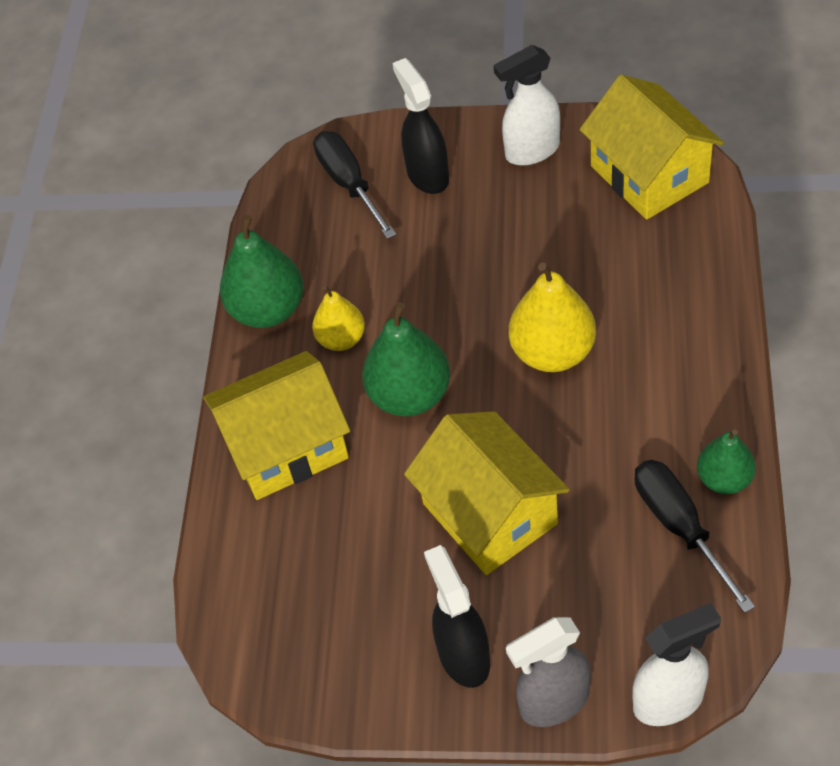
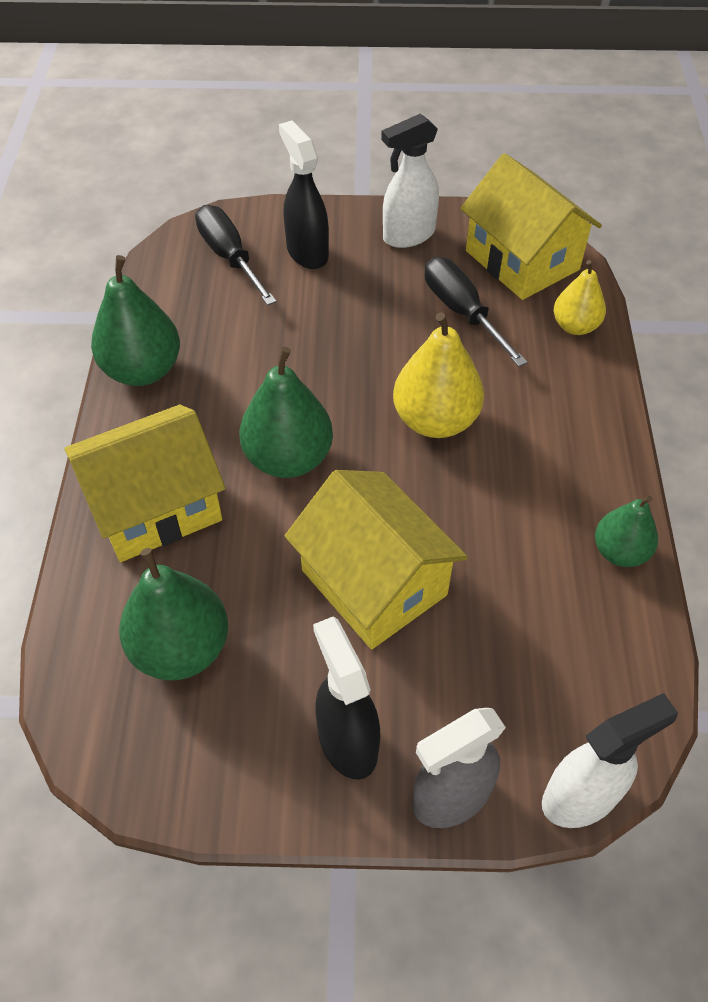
camera: 10 degrees left, 0 degrees up
(315, 577) = (181, 648): none -> green pear
(341, 339) = (218, 400): yellow pear -> yellow pear (575, 326)
(679, 526) = (576, 599): black screwdriver -> black screwdriver (461, 311)

